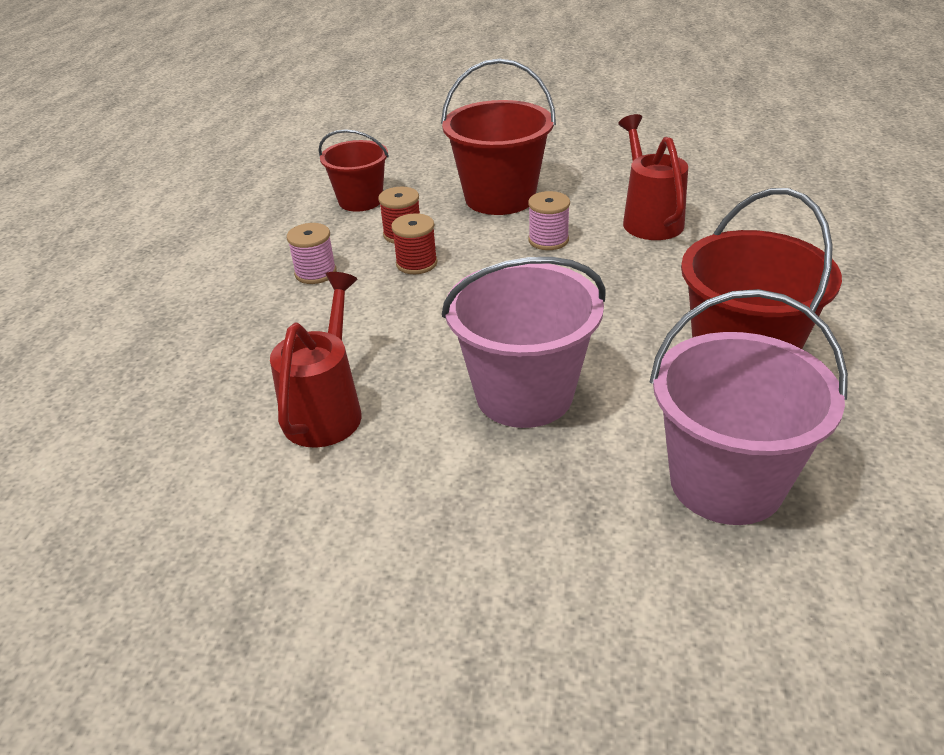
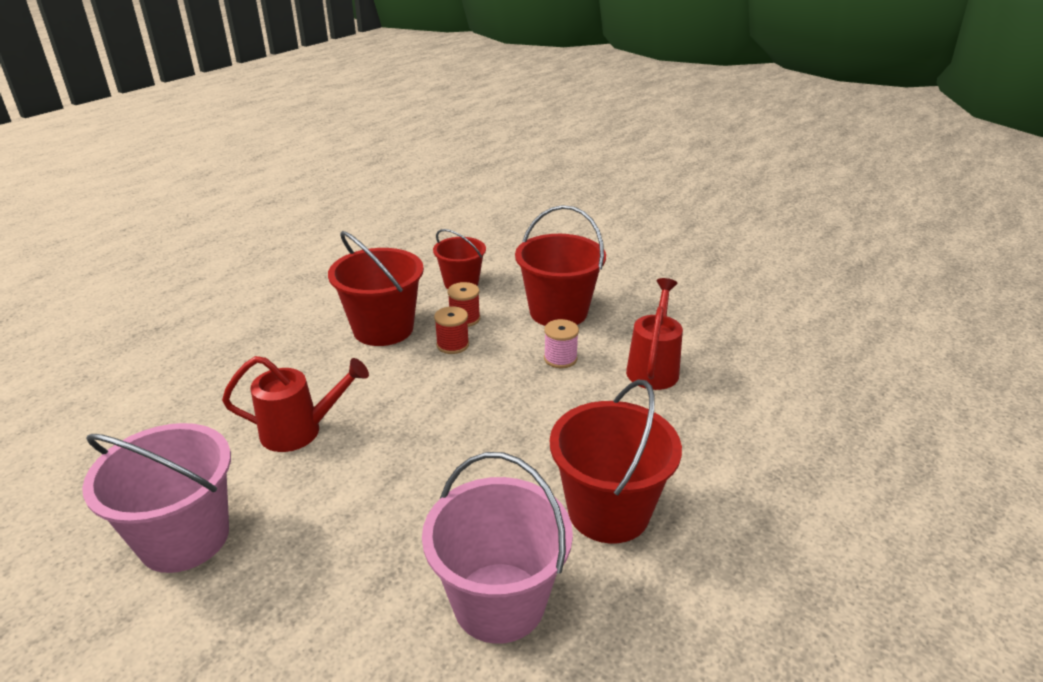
camera: 25 degrees right, 5 degrees down
(315, 273) = (383, 329): pink spool -> red bucket
(326, 410) = (300, 431): red watering can -> red watering can turned 45 degrees clockwise
(524, 394) = (428, 472): pink bucket -> pink bucket (184, 538)

